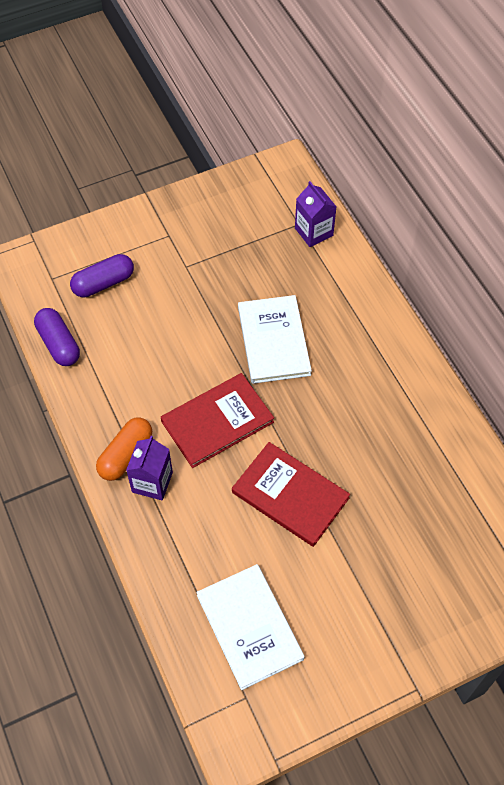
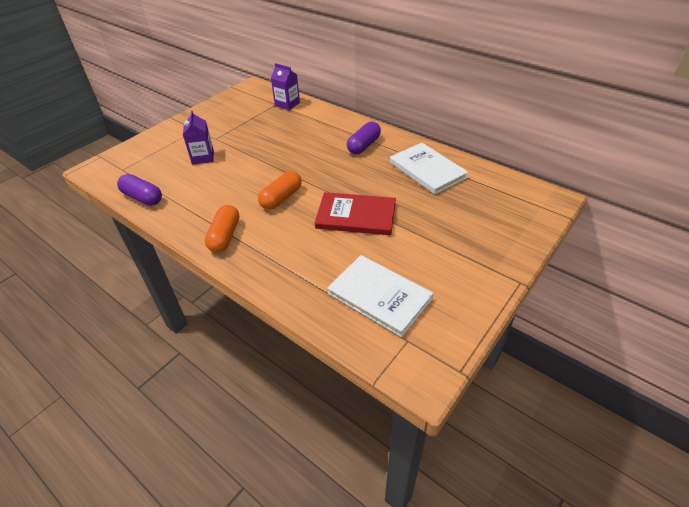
camera: 25 degrees left, 15 degrees down
(103, 283) = (162, 161): purple capsule -> purple capsule (364, 146)
(152, 482) = (253, 243): purple carton -> purple carton (203, 157)
(217, 421) = (281, 198): red book -> orange capsule
(273, 341) = (294, 152): white book -> white book (427, 170)

